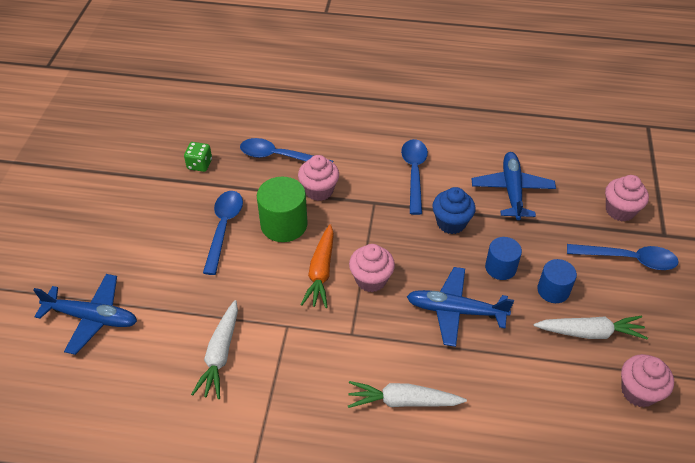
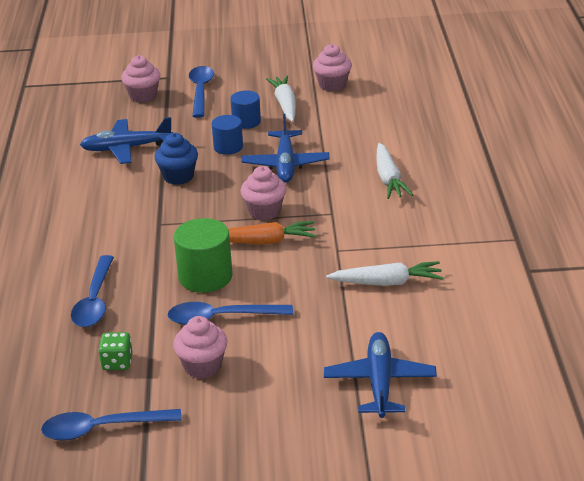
camera: 100 degrees left, 15 degrees down
(319, 190) = (148, 262): pink cupcake -> pink cupcake (202, 366)
(414, 173) = (110, 205): blue spoon -> blue spoon (102, 428)

